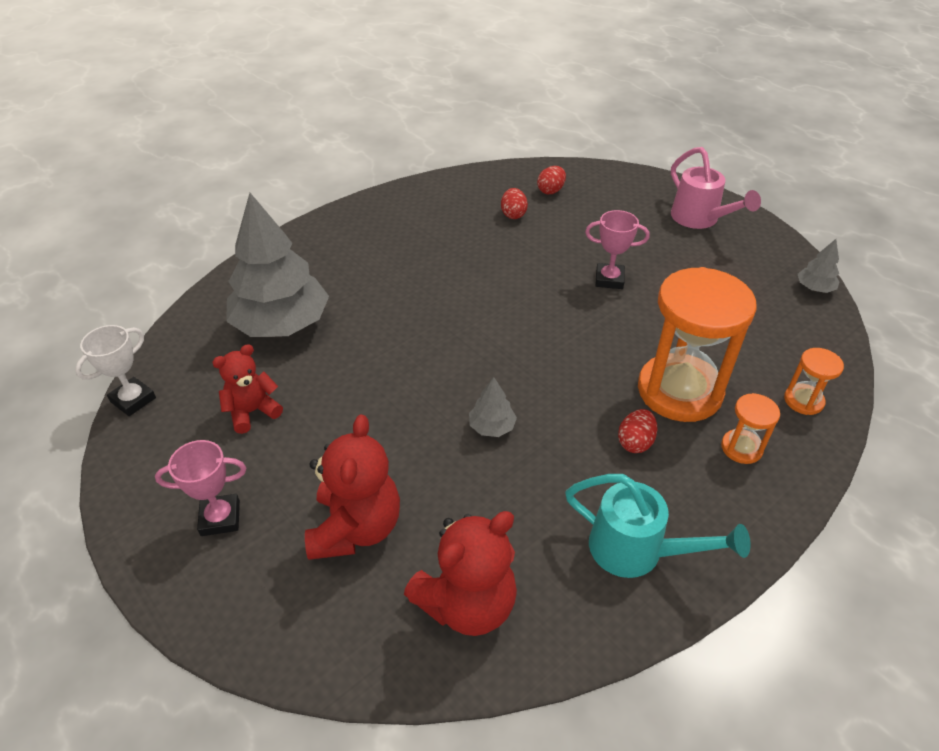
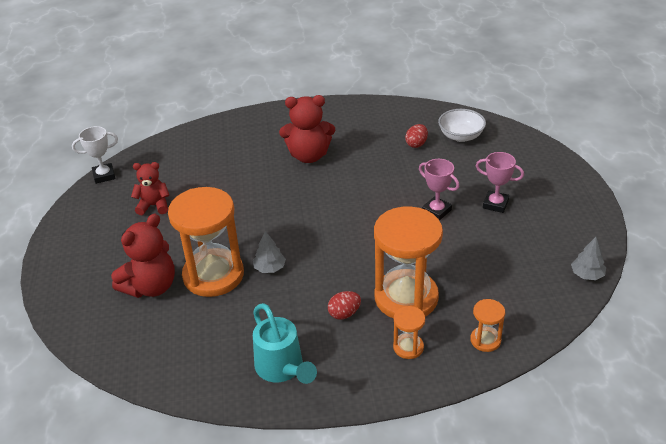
camera: 35 degrees right, 5 degrees down
(220, 518) = (94, 252): pink trophy -> pink trophy (495, 204)
(281, 324) = (210, 163): grey tree -> none
(428, 470) = (213, 275): none -> orange hourglass
(467, 603) = (169, 348): red teddy bear -> red teddy bear (309, 156)
(550, 191) = (461, 136): red egg -> white bowl
(699, 219) = (553, 194): pink watering can -> none

